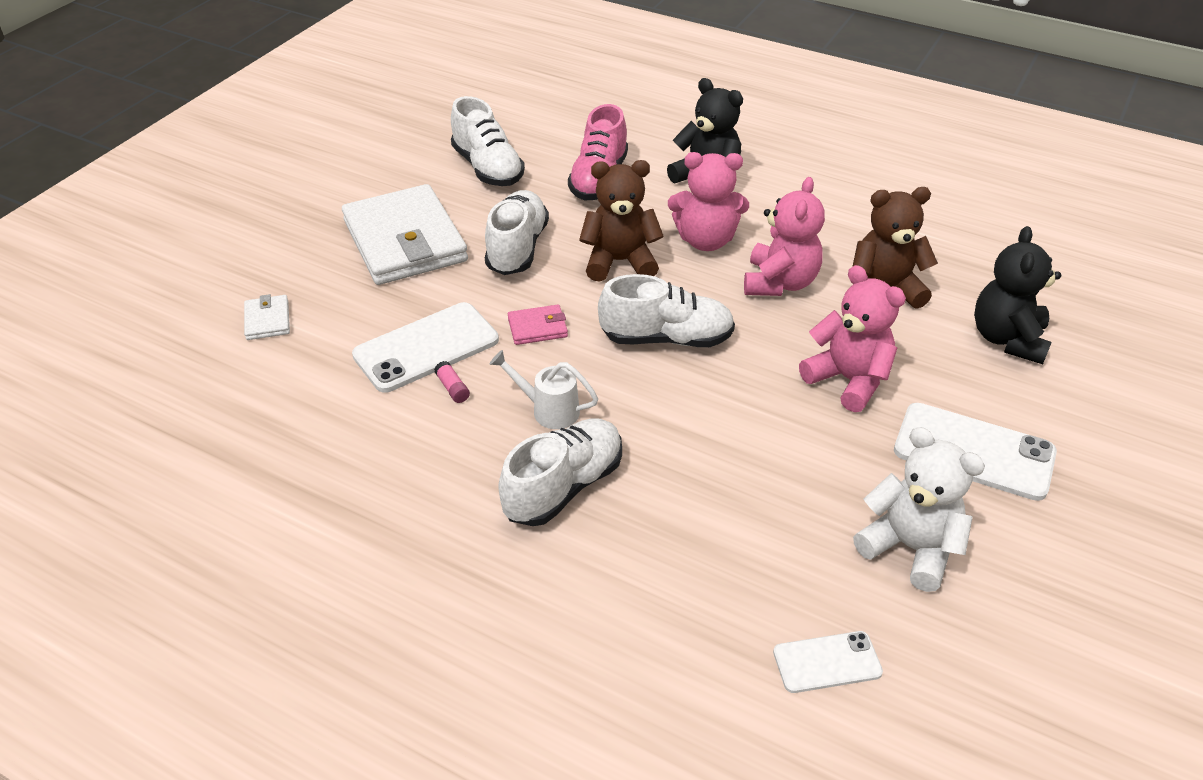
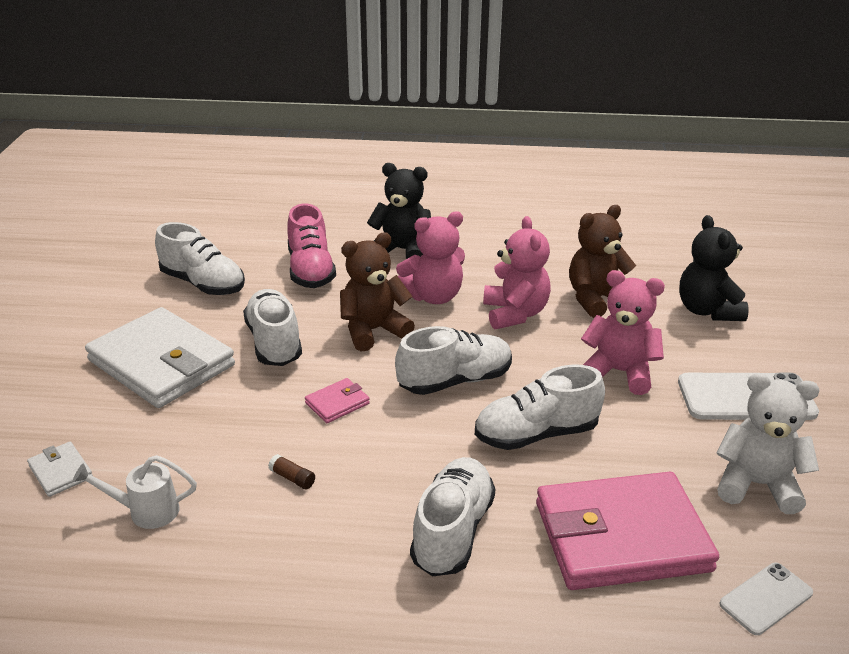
camera: 25 degrees left, 10 degrees down
(426, 347) = (243, 450): white phone -> none
(452, 388) = (292, 478): pink glue stick -> brown glue stick
(548, 410) = (394, 470): white watering can -> white watering can (146, 511)
(710, 419) = (536, 434): none -> white shoe
(723, 549) = (621, 536): none -> pink wallet

